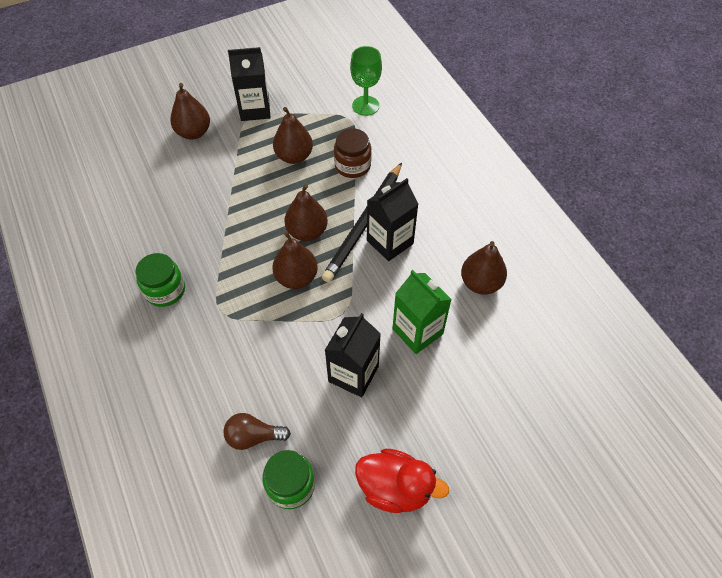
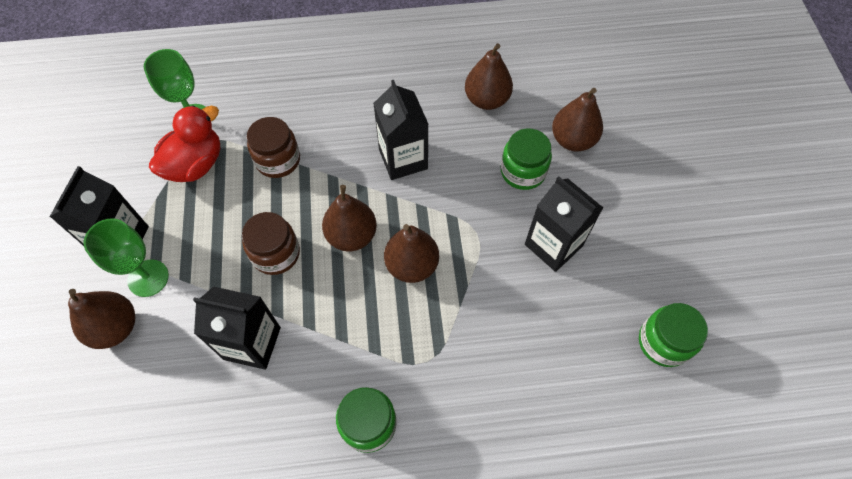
camera: 70 degrees left, 5 degrees up
(204, 205) = (252, 343): none -> black carton
(233, 134) = (148, 278): none -> green goblet
(253, 436) = (600, 365): brown light bulb -> none
(275, 193) = (276, 254): none -> brown jar
(294, 156) = (229, 217): brown pear -> brown pear (572, 140)
(364, 223) = (367, 175): black pencil -> none
(395, 488) = (685, 247): red duck -> red duck (195, 165)
(417, 331) = (523, 171): green carton -> green jar

